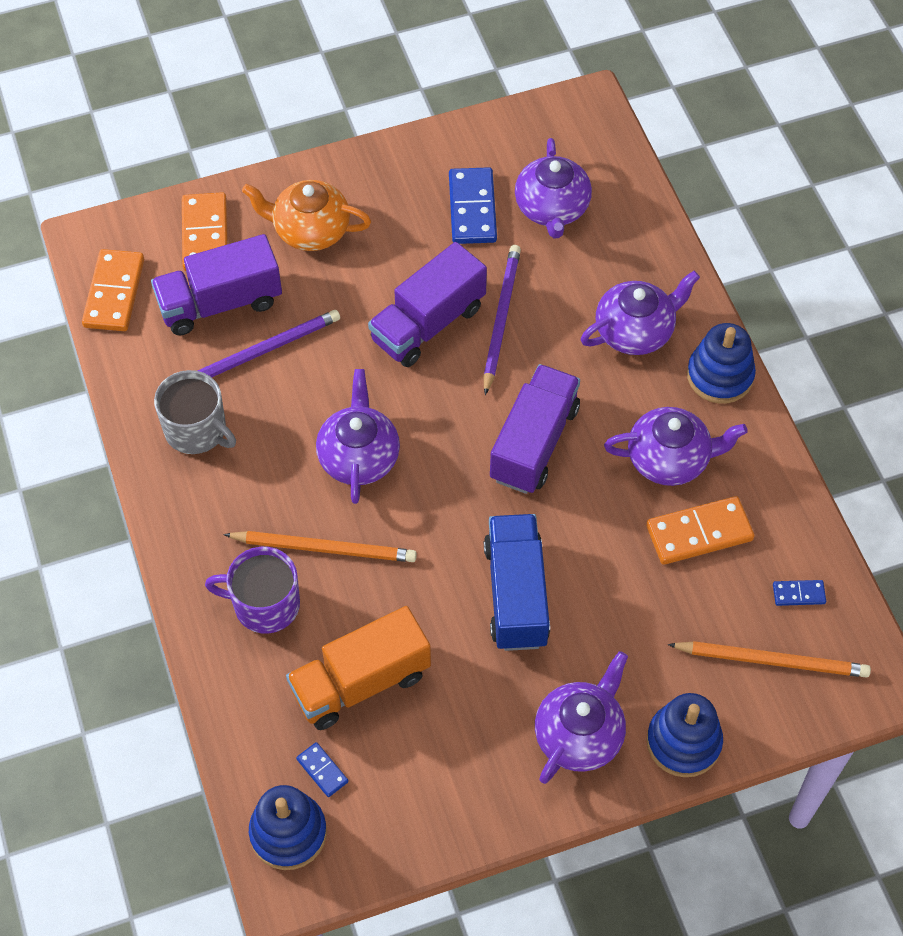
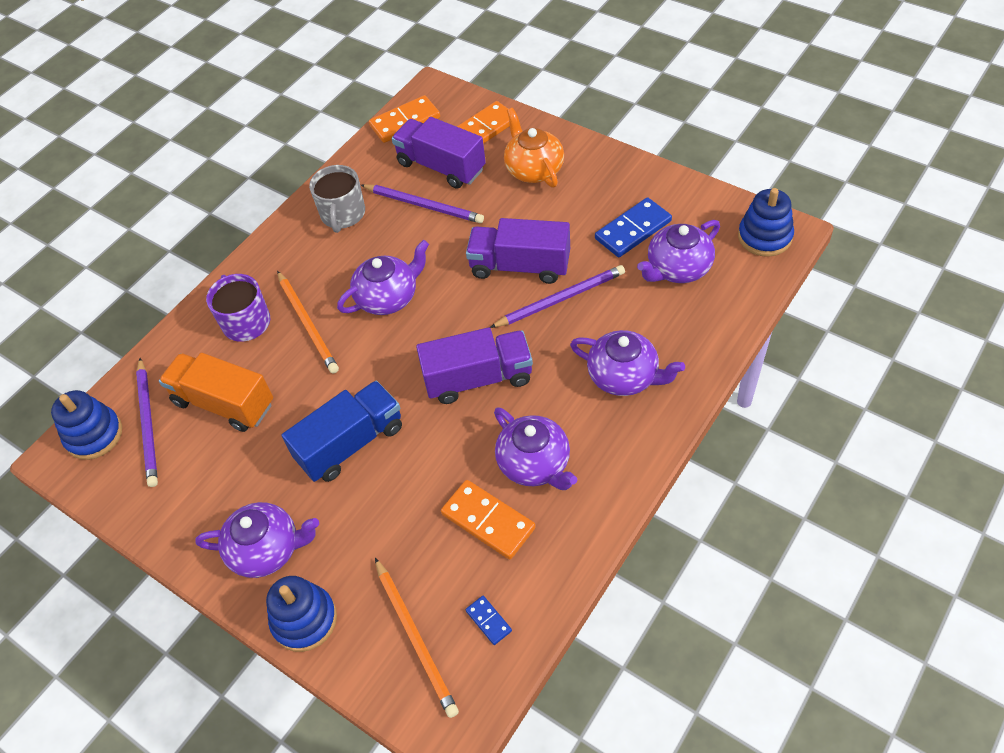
camera: 60 degrees right, 5 degrees down
(322, 770) = (148, 424): blue domino -> purple pencil
(720, 376) = (636, 450): blue stacking toy -> blue stacking toy (765, 237)

